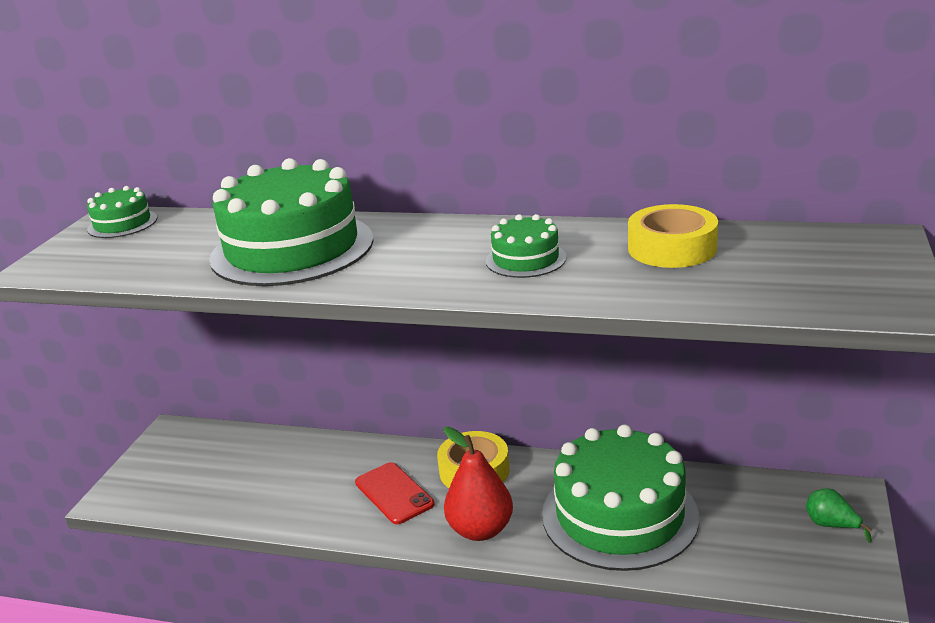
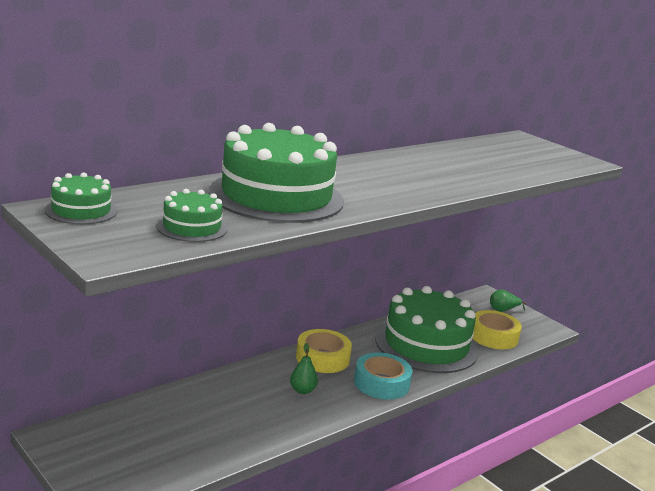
camera: 60 degrees left, 5 degrees down
(394, 493) = (302, 390): red phone -> green pear
(480, 530) = (381, 383): red pear -> turquoise tape
(525, 259) = (418, 173): green cake -> green cake (192, 227)
(672, 248) = (463, 156): yellow tape -> yellow tape (493, 336)

